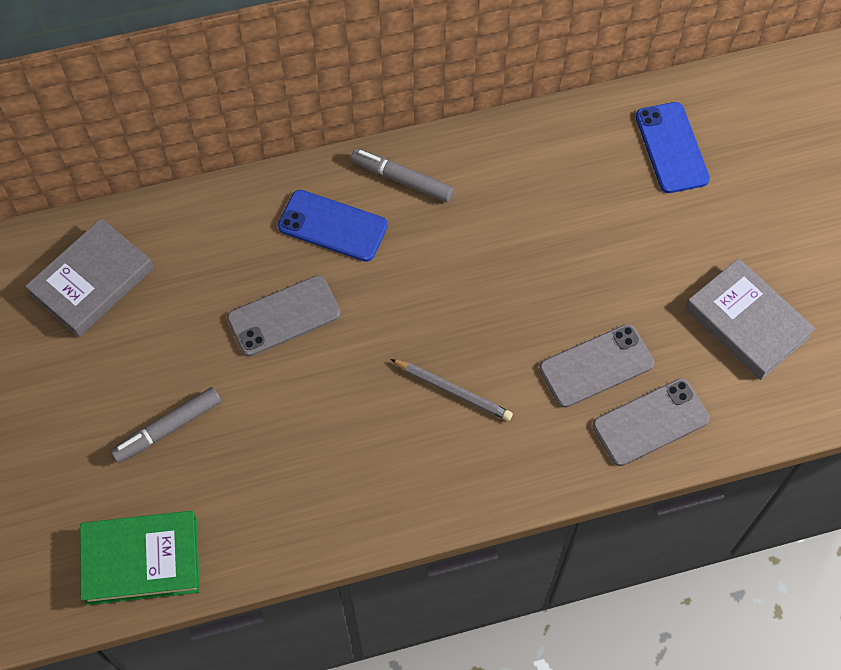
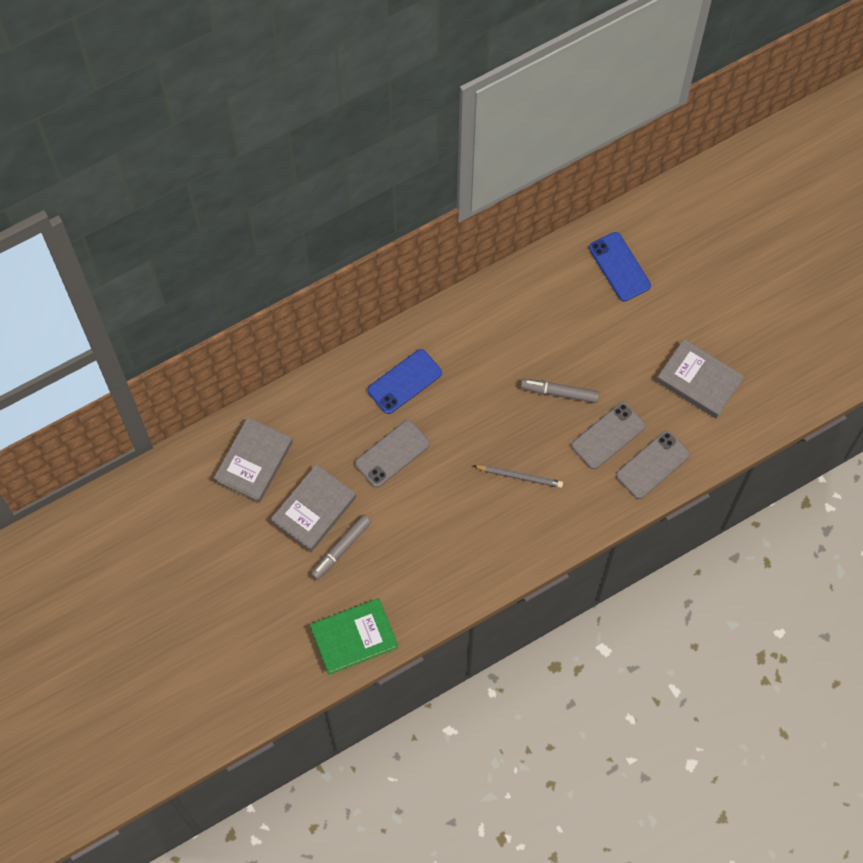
camera: 15 degrees left, 5 degrees up
(149, 365) = (314, 510): none -> grey book
(332, 226) = (404, 382): blue phone -> blue phone turned 45 degrees counterclockwise
(402, 180) = (441, 336): grey marker -> grey marker (559, 393)

